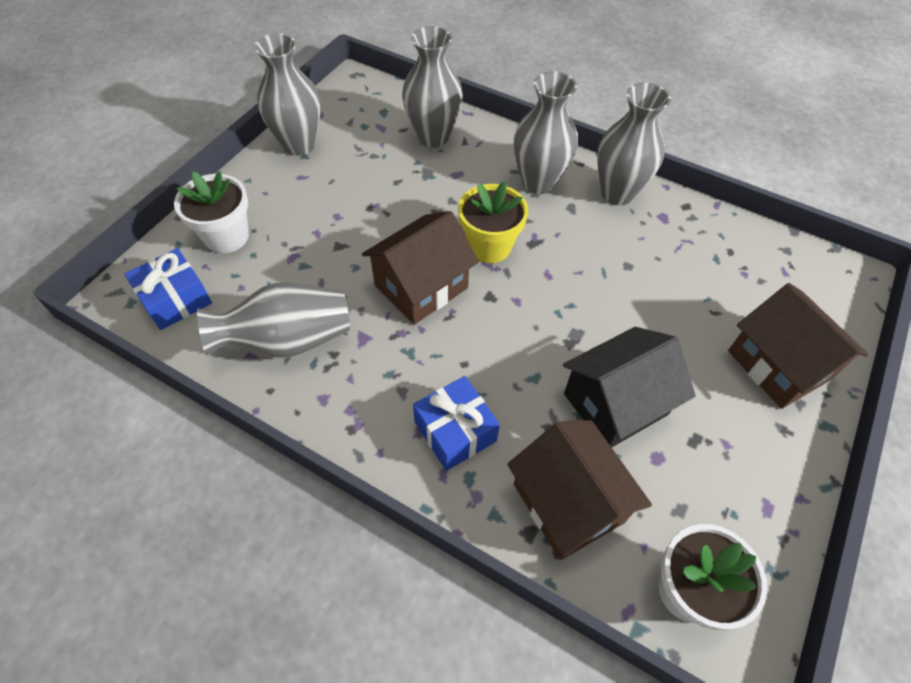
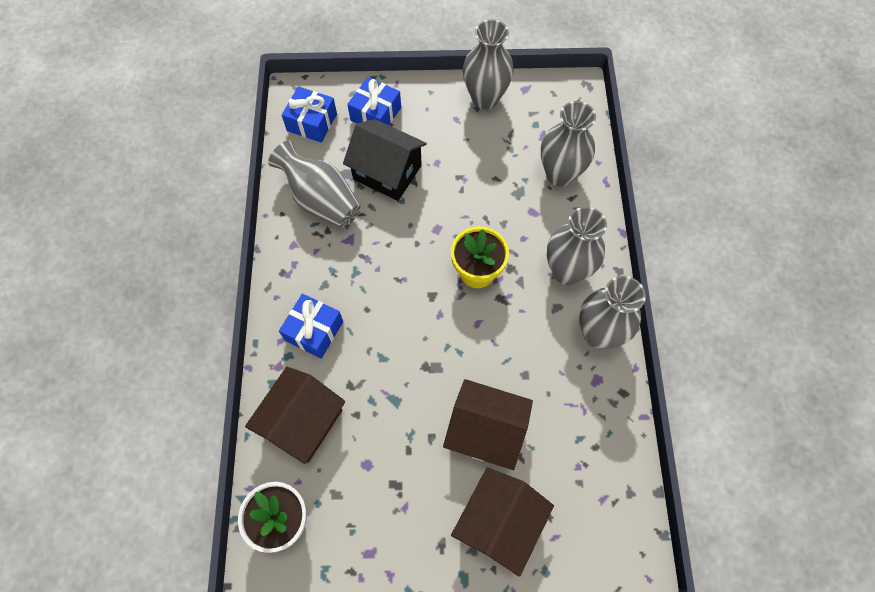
camera: 60 degrees right, 10 degrees up
(226, 236) = (376, 114): white flower pot -> blue gift
(421, 286) = (411, 249): brown house -> brown house (485, 431)
(615, 404) = (393, 419): black house -> black house (387, 172)

